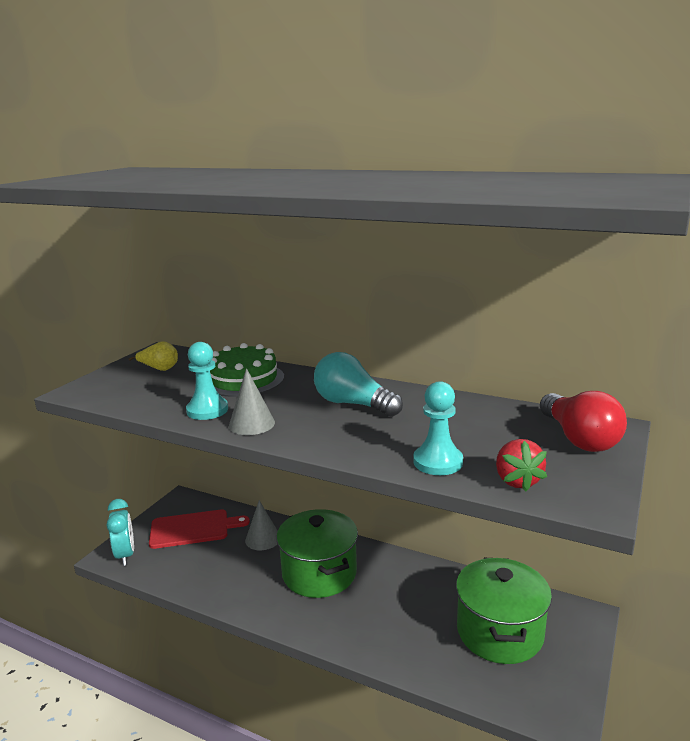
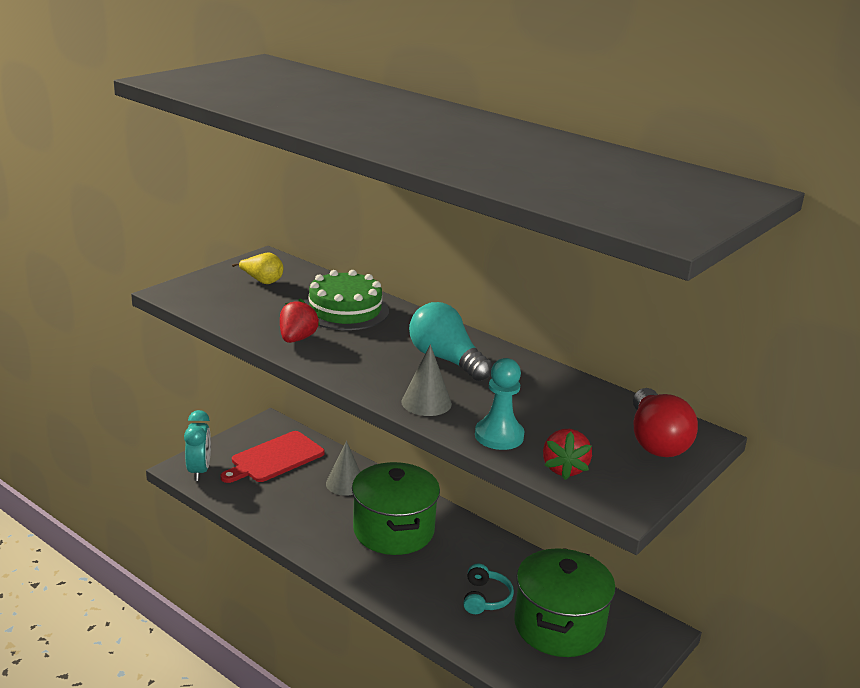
camera: 10 degrees right, 5 degrees up
(193, 529) = (274, 458): red cutting board -> red cutting board turned 135 degrees clockwise
(207, 410) = (297, 339): turquoise pawn -> red strawberry
(251, 424) = (335, 362): grey cone -> grey cone (426, 402)
(424, 620) = (485, 598): none -> turquoise headphones

